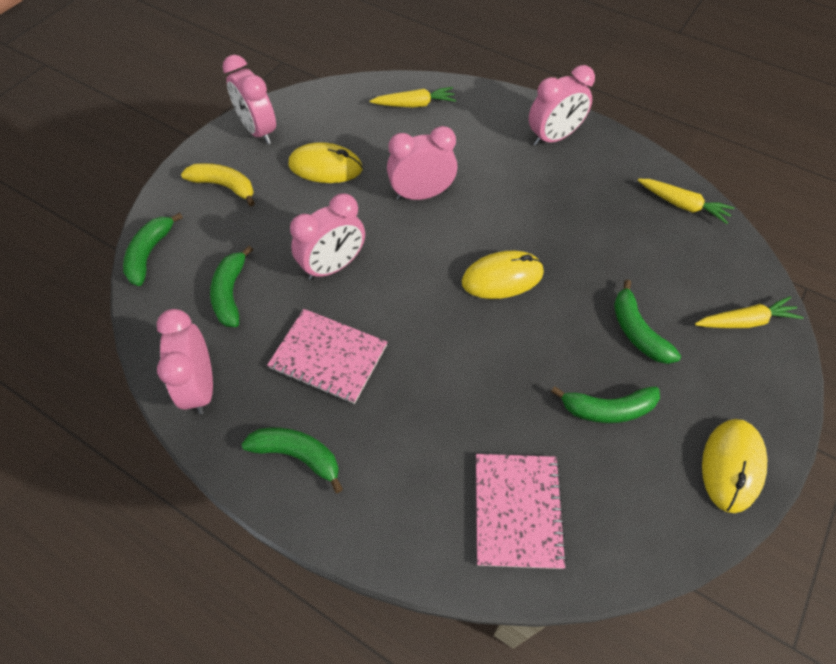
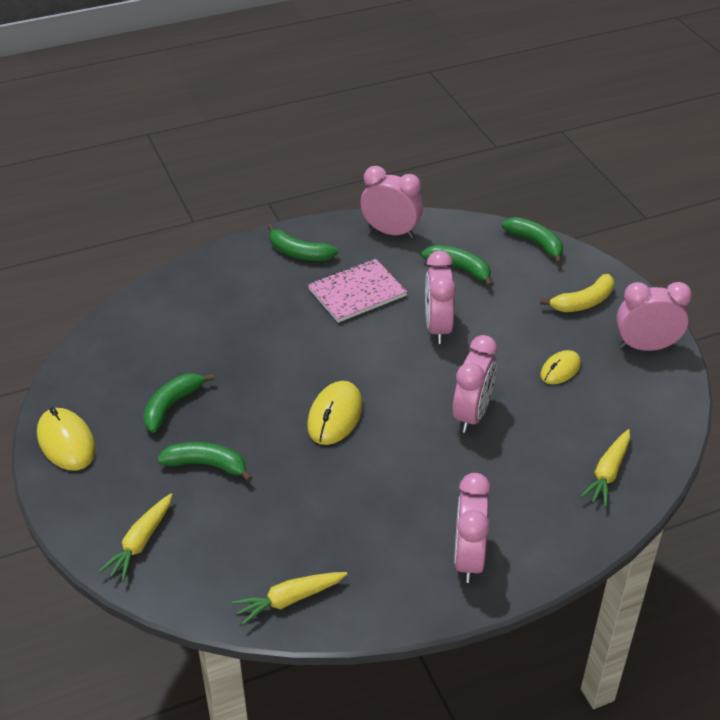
camera: 125 degrees right, 15 degrees down
(298, 455) = (299, 253): green banana -> green banana turned 60 degrees clockwise
(325, 167) = (560, 369): yellow mouse -> yellow mouse, size x0.64
(517, 510) = (163, 324): pink notebook -> none

